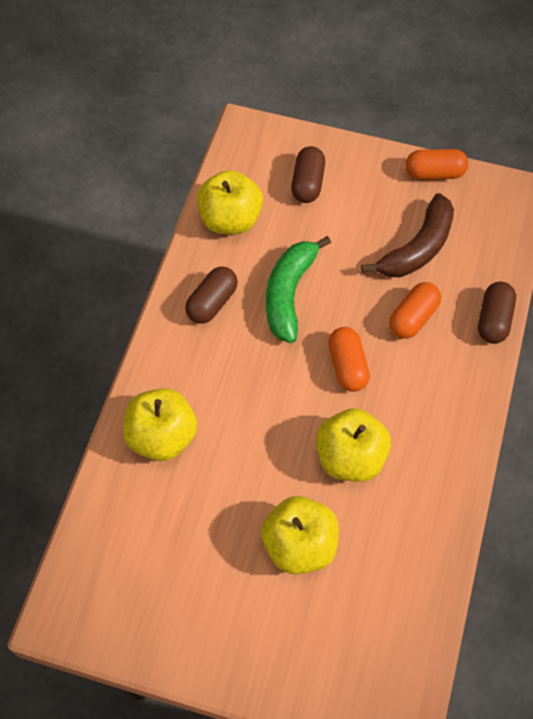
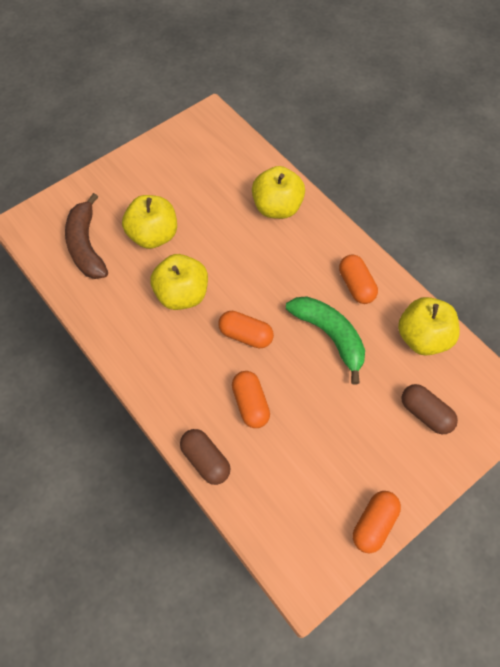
camera: 125 degrees right, 0 degrees up
(212, 302) = (356, 285): brown capsule -> orange capsule
(417, 248) = (308, 453): brown banana -> brown banana (86, 246)

